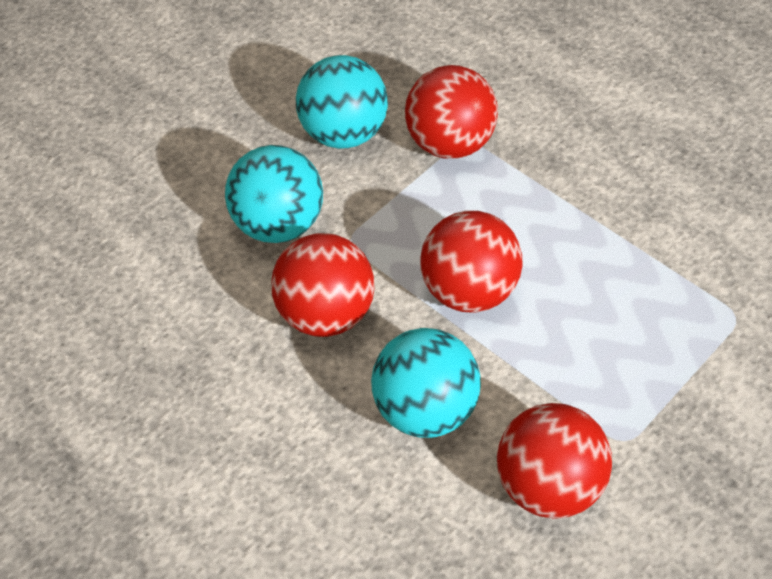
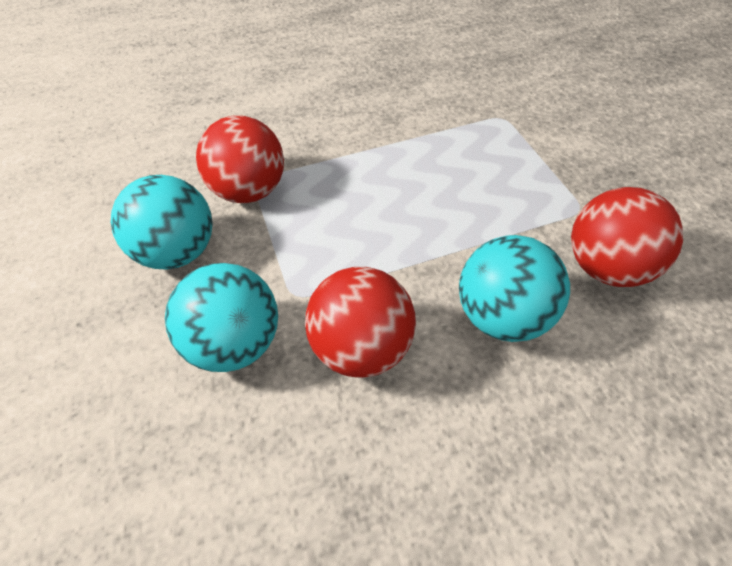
camera: 60 degrees left, 0 degrees up
(468, 291) = (399, 239): red ball -> none

